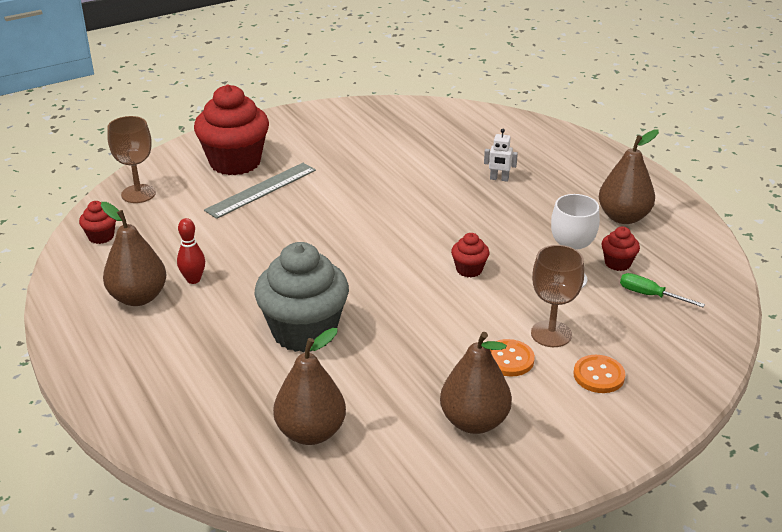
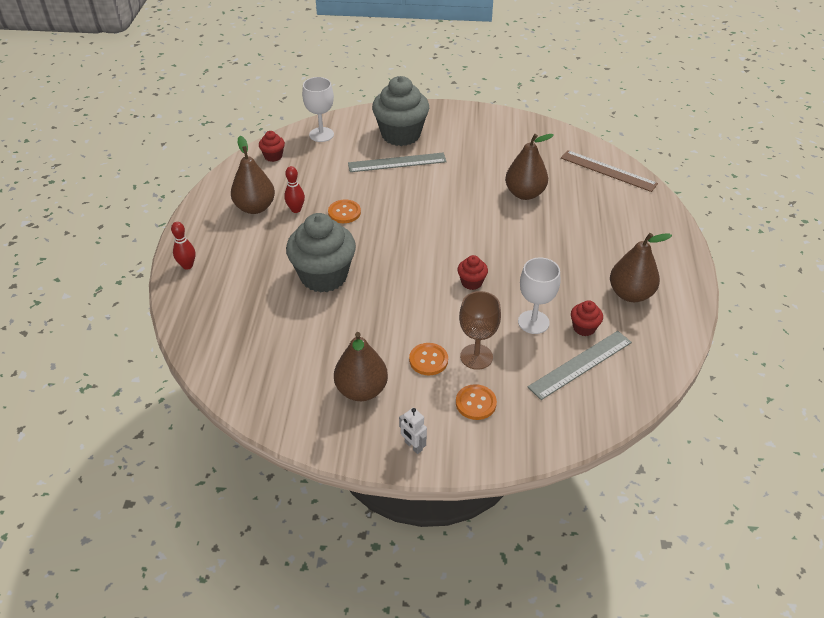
camera: 35 degrees right, 10 degrees up
(118, 394) = (187, 266): none -> red bowling pin
(138, 194) = (321, 134): brown goblet -> white goblet
(235, 162) = (401, 135): red cupcake -> grey cupcake
(256, 260) = (344, 212): none -> orange button
(311, 432) = (262, 344): brown pear -> brown pear (524, 194)
(485, 122) = (608, 171): none -> brown ruler
(499, 179) = (568, 222): white robot -> white robot (413, 446)
(650, 295) = (580, 364): green screwdriver -> grey ruler

